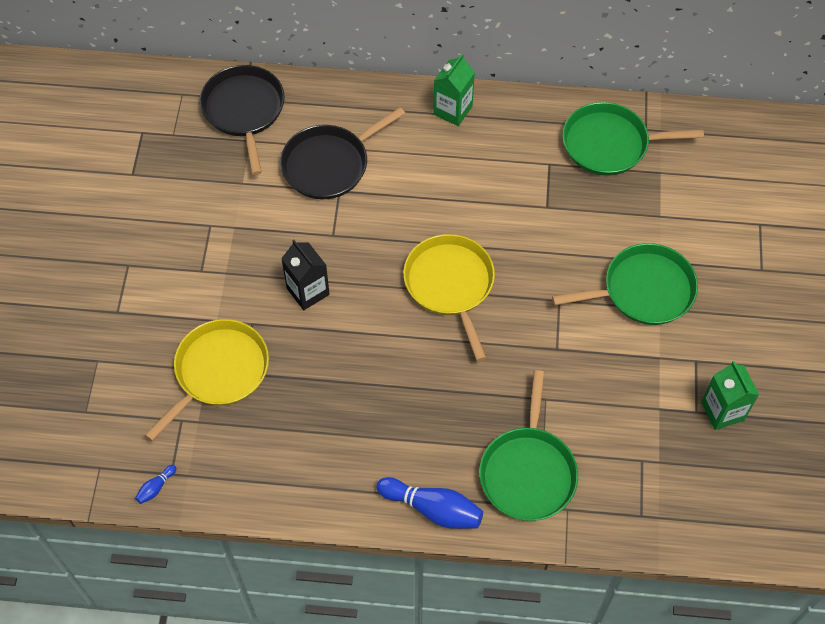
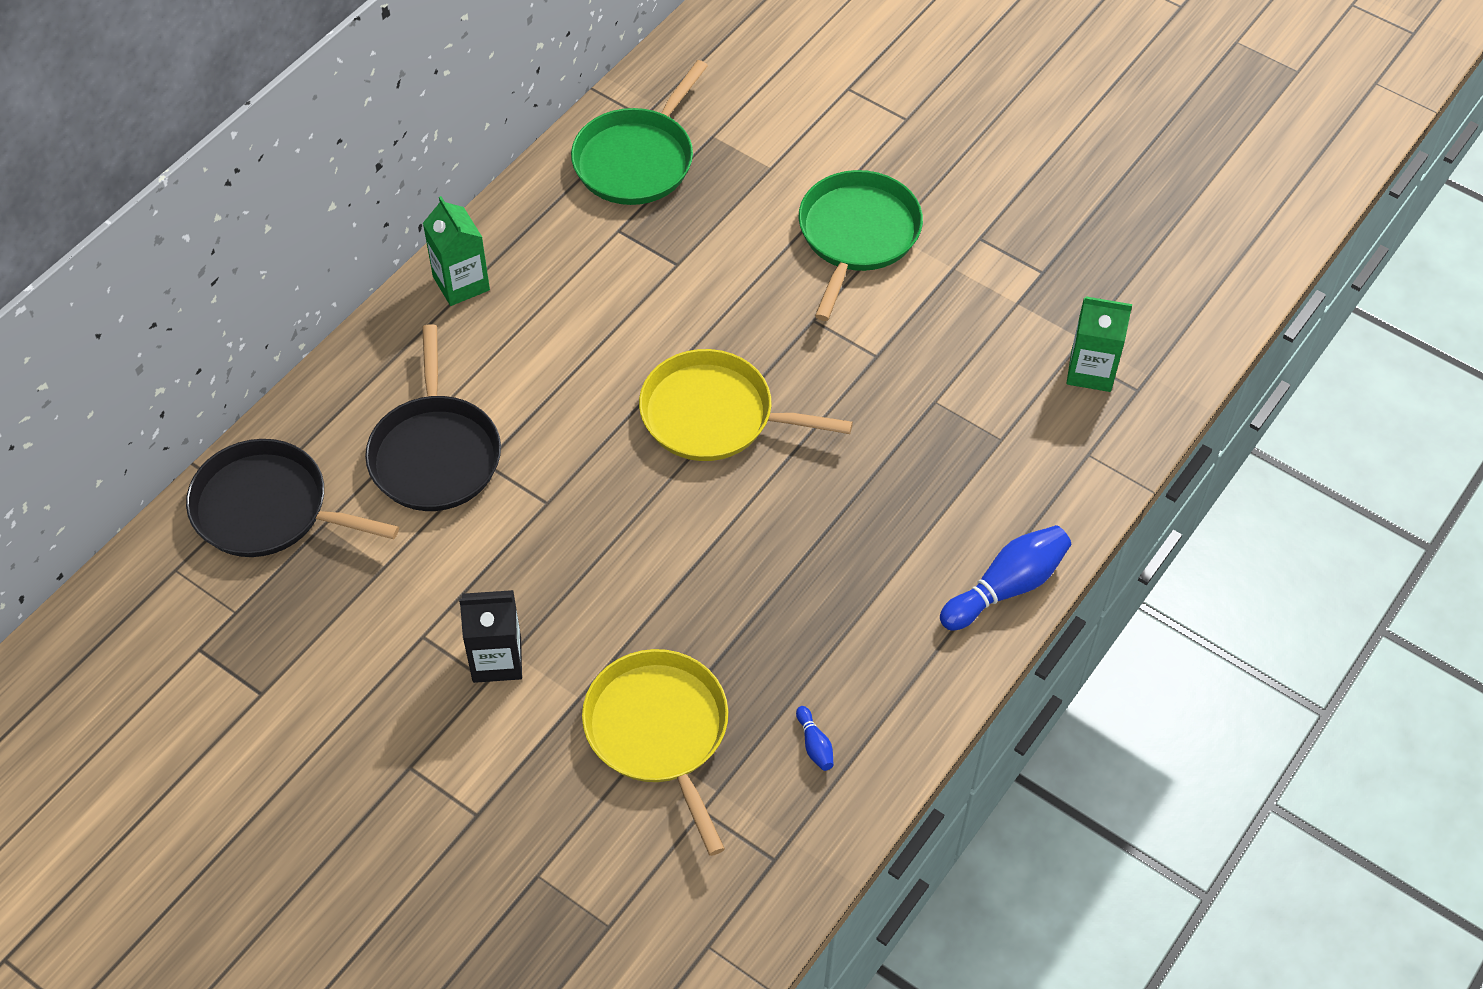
camera: 60 degrees left, 5 degrees down
(156, 487) = (783, 887): blue bowling pin -> blue bowling pin (814, 745)
(308, 291) = (611, 571): black carton -> black carton (497, 659)
(528, 472) = (1017, 467): green pan -> none
(722, 411) = (1056, 249): green carton -> green carton (1091, 371)

